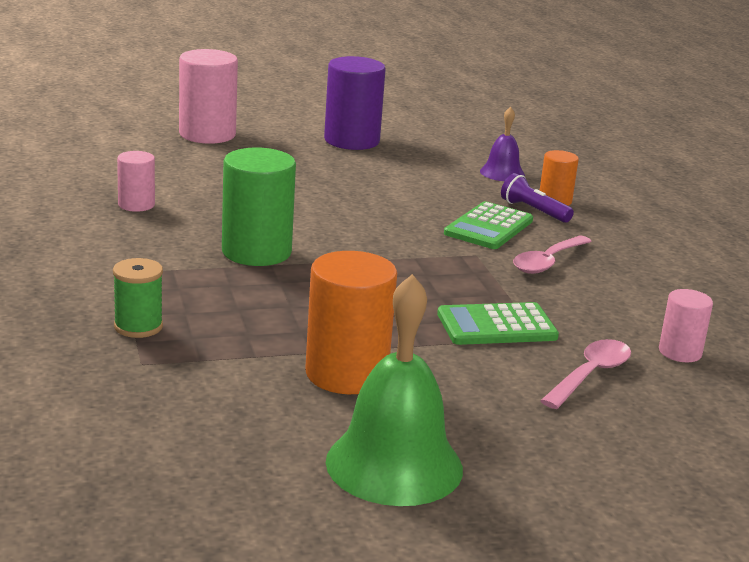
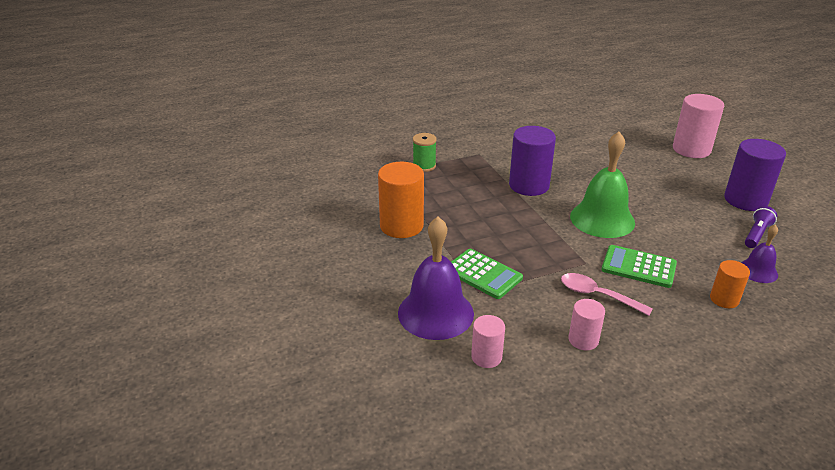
camera: 85 degrees right, 10 degrees up
(136, 205) = (562, 145): pink cylinder -> pink cylinder (583, 340)
(256, 252) = (529, 185): green cylinder -> purple cylinder
(394, 465) = (319, 246): green bell -> green bell (602, 219)
(496, 326) = (483, 274): green calculator -> green calculator turned 150 degrees clockwise
(534, 211) = (690, 288): purple flashlight -> purple flashlight (756, 234)
(590, 375) = (435, 313): pink spoon -> purple bell

